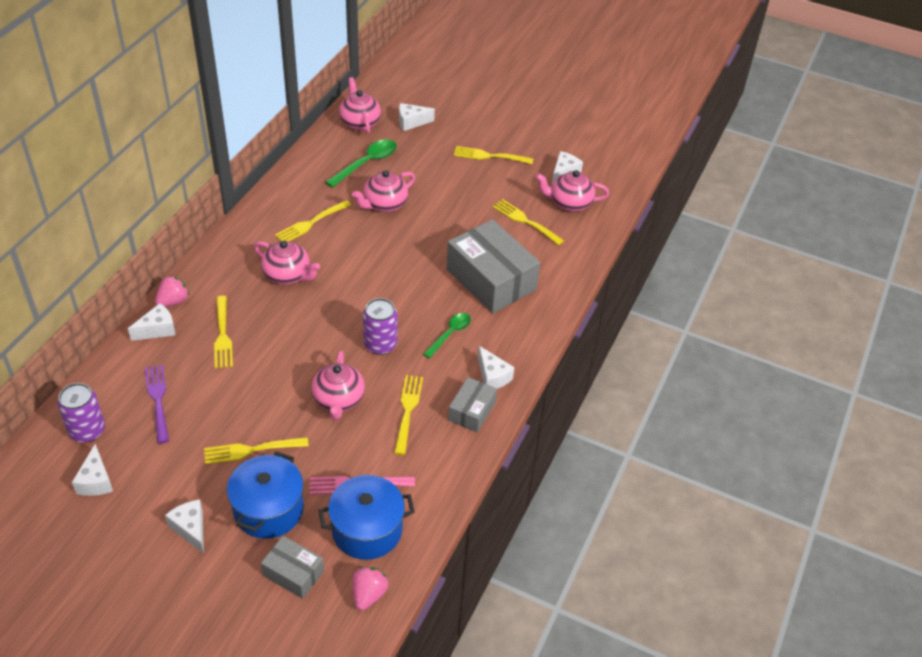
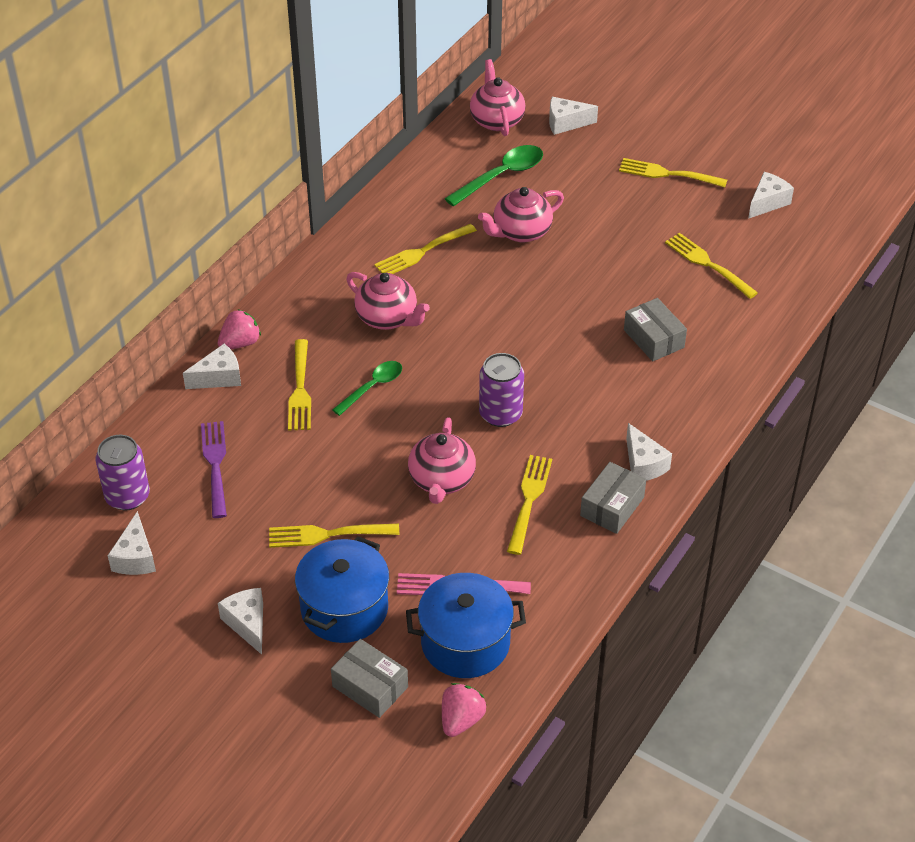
camera: 10 degrees right, 0 degrees up
(450, 334) = (592, 406): green spoon -> green spoon (372, 387)
(491, 279) = (654, 339): grey box -> grey box, size x0.52
(569, 203) = (771, 243): pink teapot -> none

